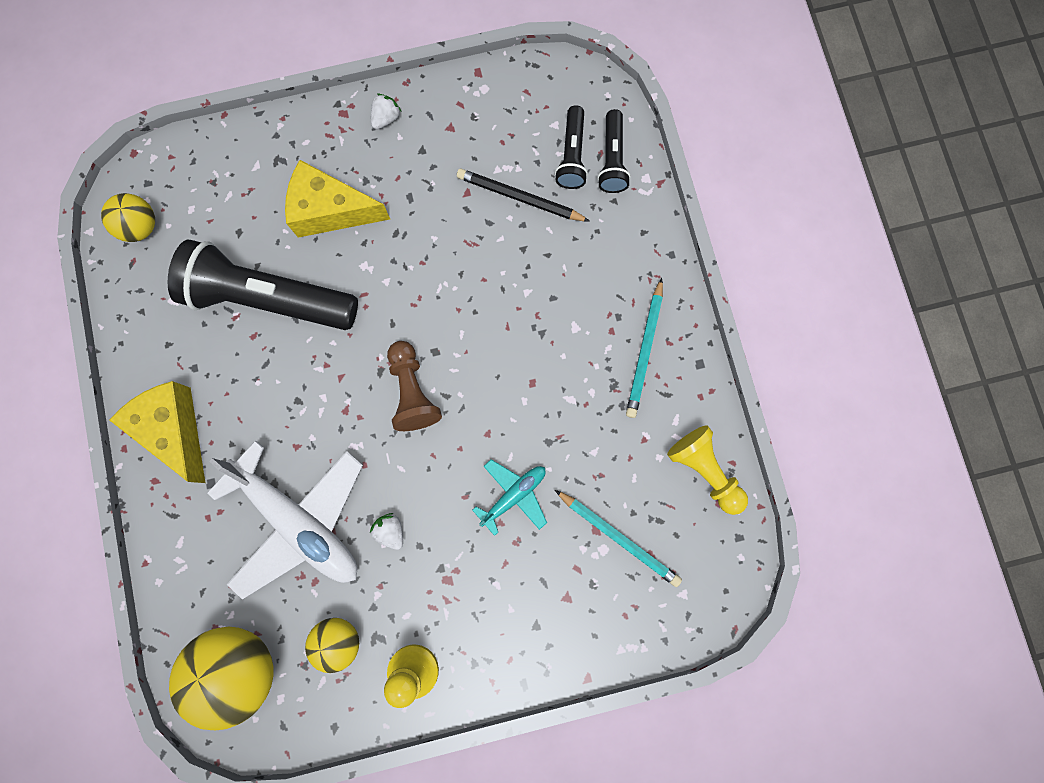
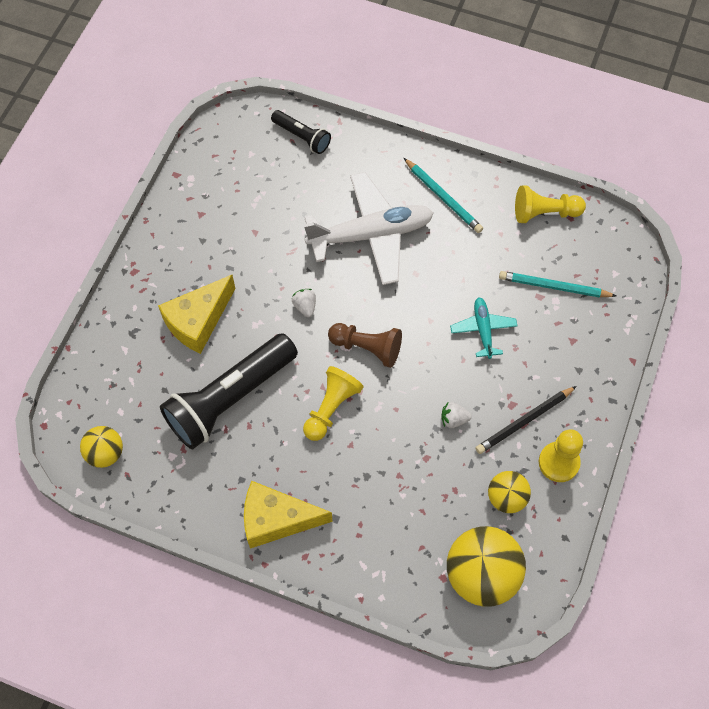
camera: 55 degrees left, 15 degrees down
(299, 521) = (405, 474): white plane -> white plane (371, 234)
(323, 401) = (331, 408): none -> yellow pawn
(386, 118) = (161, 247): white strawberry -> white strawberry (305, 306)
(520, 198) = (284, 203): black pencil -> black pencil (524, 421)
(572, 155) = (280, 157): black flashlight -> none
(618, 538) = (554, 287): turquoise pencil -> turquoise pencil turned 150 degrees counterclockwise

